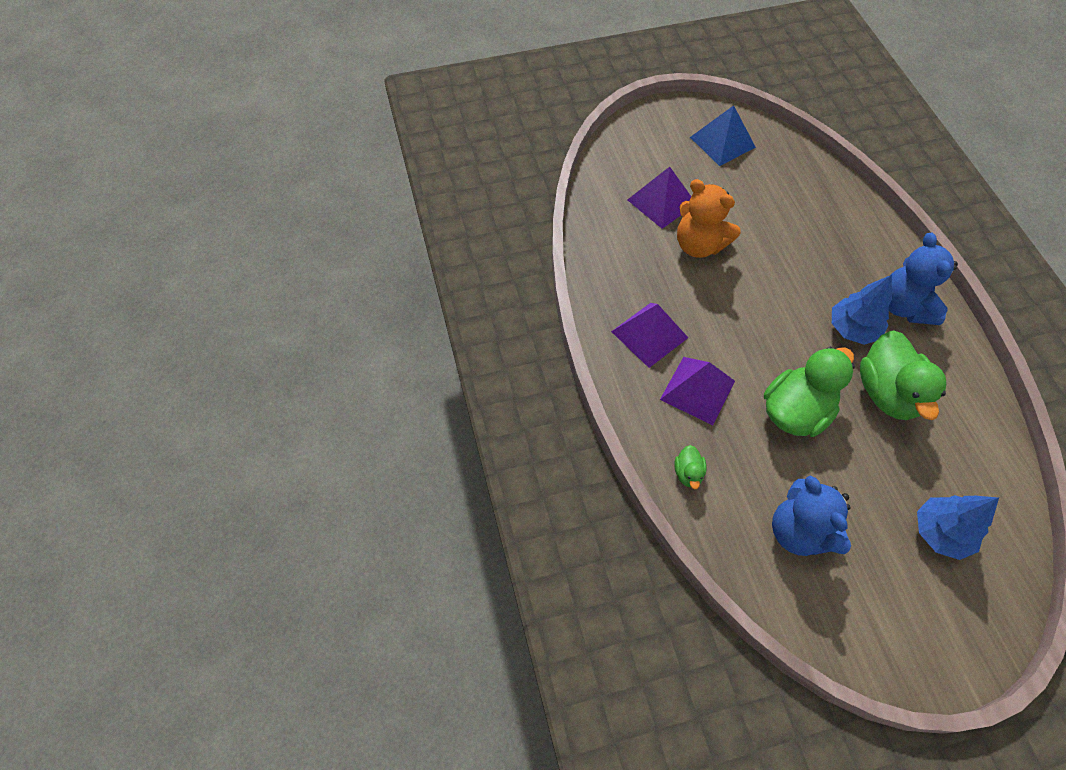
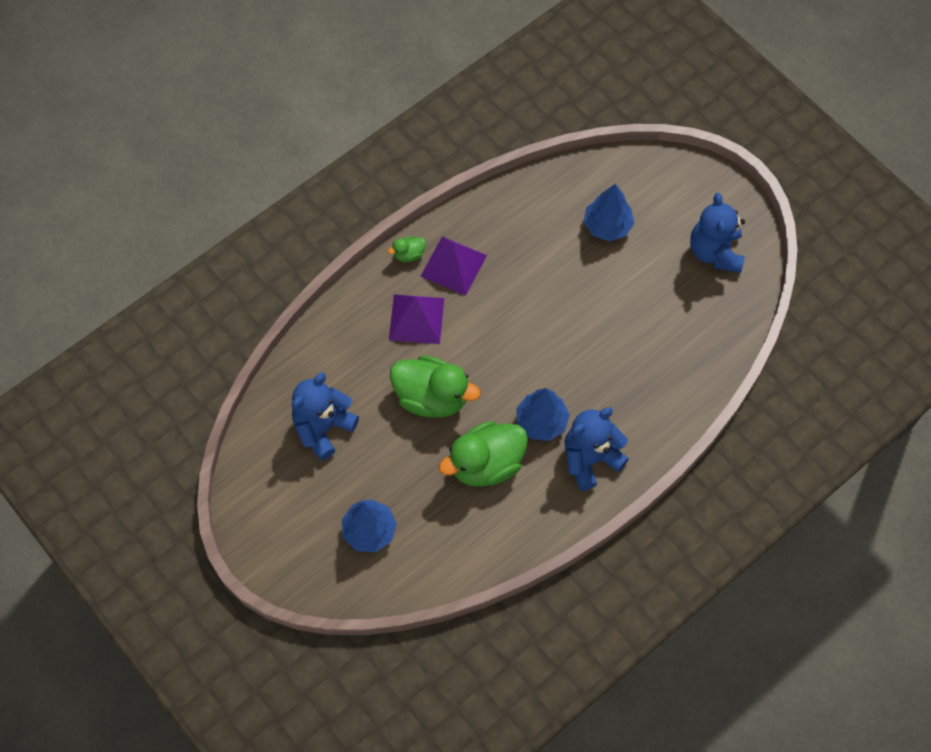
camera: 65 degrees right, 5 degrees up
(661, 201) = (607, 226): purple pyramid -> blue tree
(688, 473) = (337, 335): green duck -> green duck (409, 254)
(698, 245) = (572, 272): orange teddy bear -> none
(722, 142) = (715, 252): blue pyramid -> blue teddy bear

